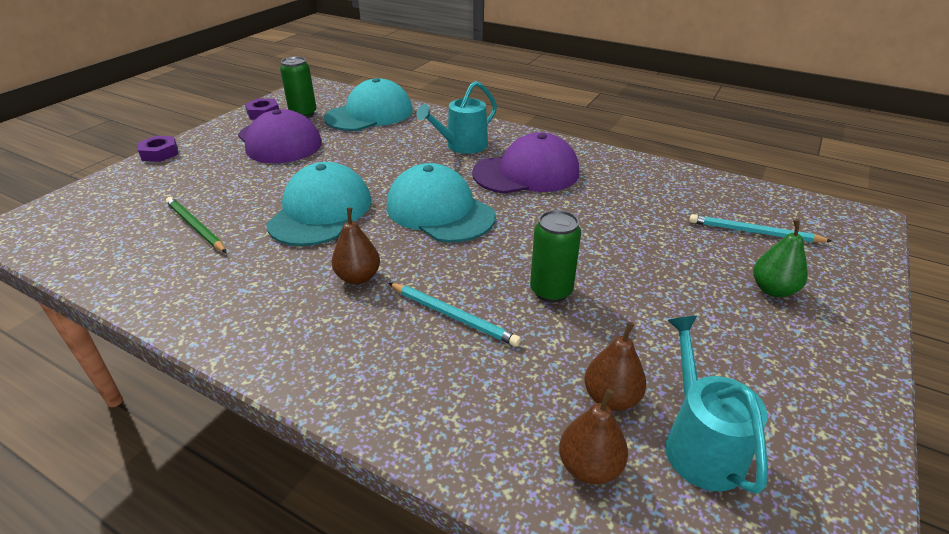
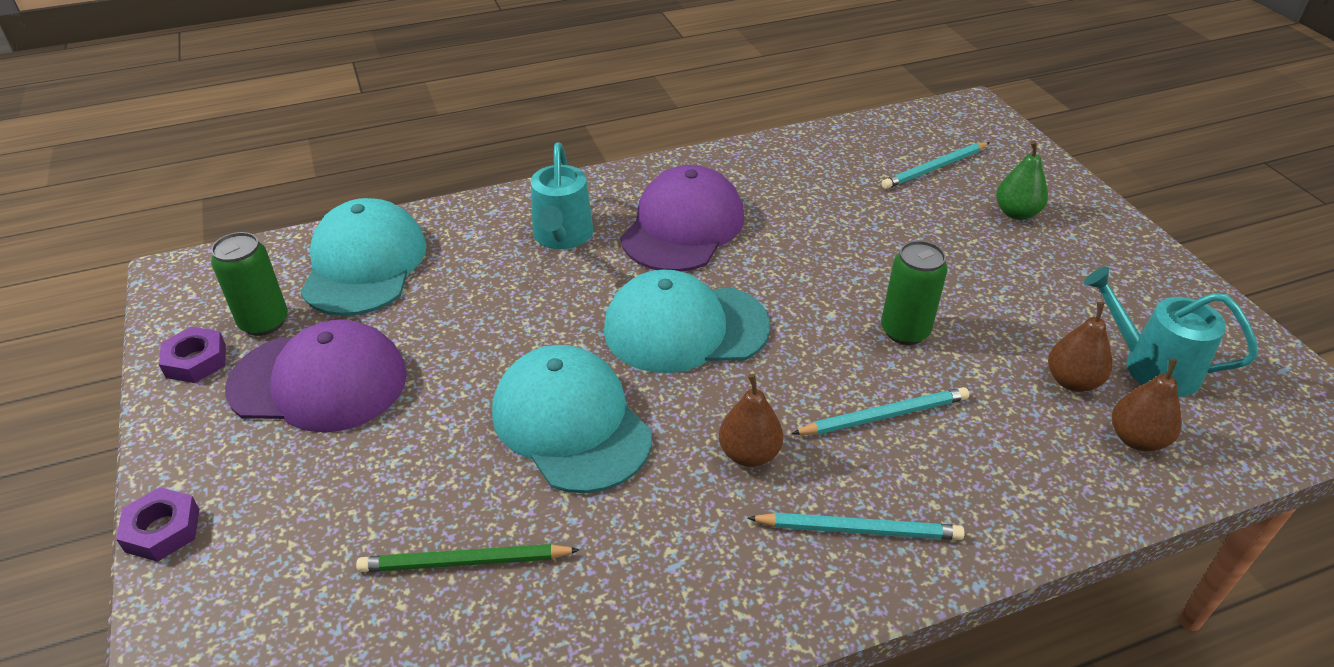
camera: 50 degrees left, 5 degrees up
(334, 348) = (858, 529): none -> turquoise pencil

